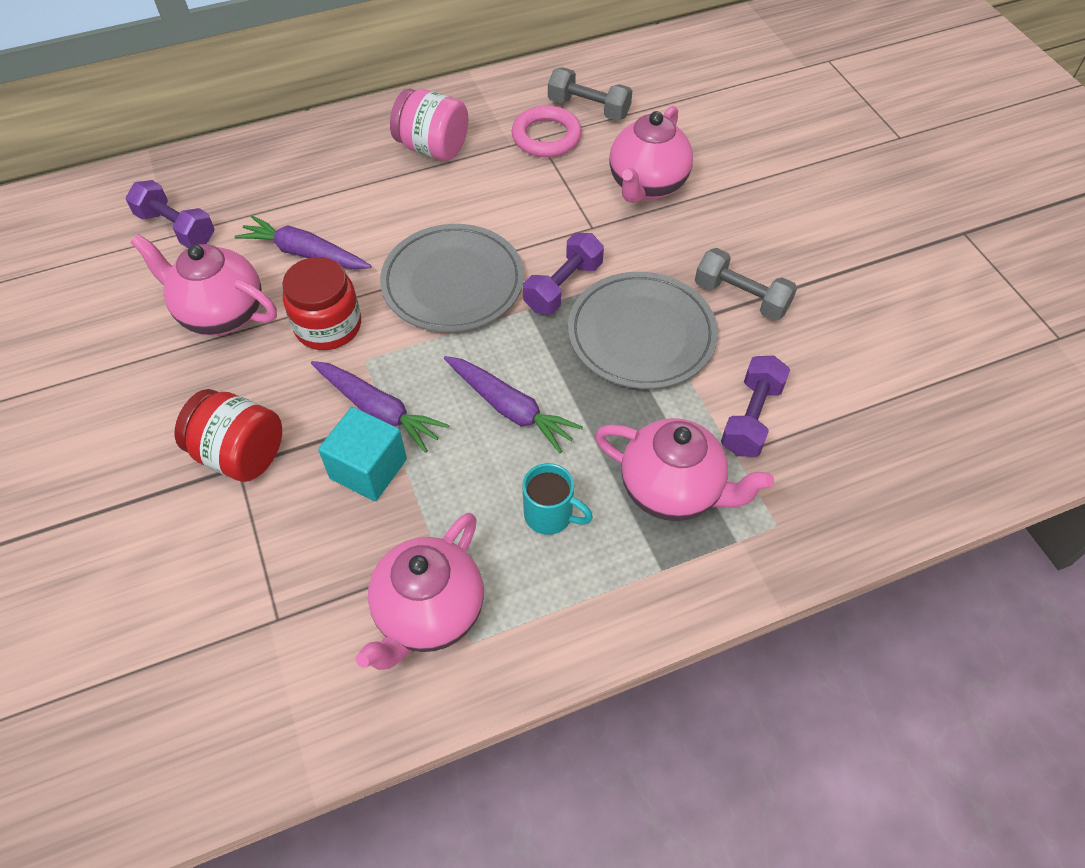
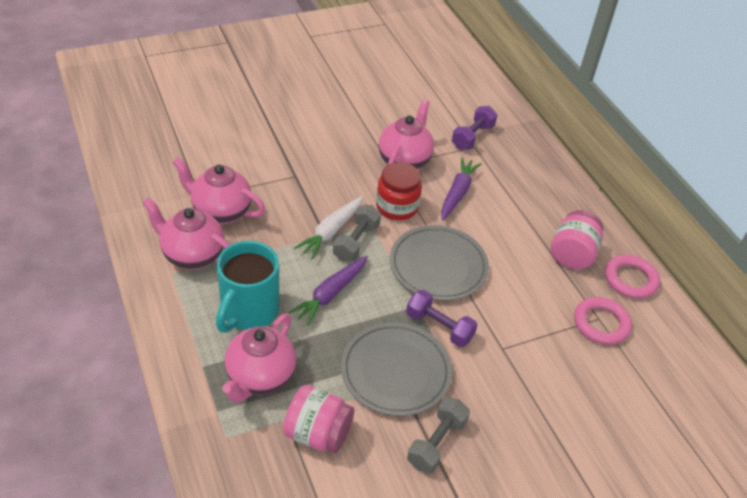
camera: 85 degrees right, 10 degrees down
(240, 454) = (303, 176): red jar -> none
(368, 469) = (289, 228): turquoise cube -> none
(378, 411) = (331, 231): purple carrot -> white carrot
(475, 103) = (630, 279): none -> pink ring
(550, 515) = (248, 311): turquoise mug -> turquoise mug, size x1.89
(588, 108) = (644, 354): grey dumbbell -> grey dumbbell (356, 242)
(647, 186) = (555, 388): pink teapot -> pink teapot (221, 212)
(751, 418) = (318, 433): purple dumbbell -> pink jar

